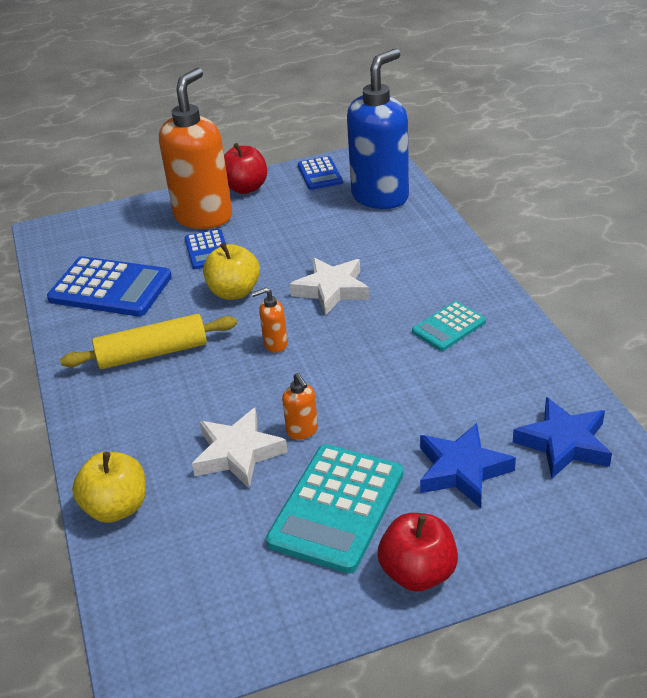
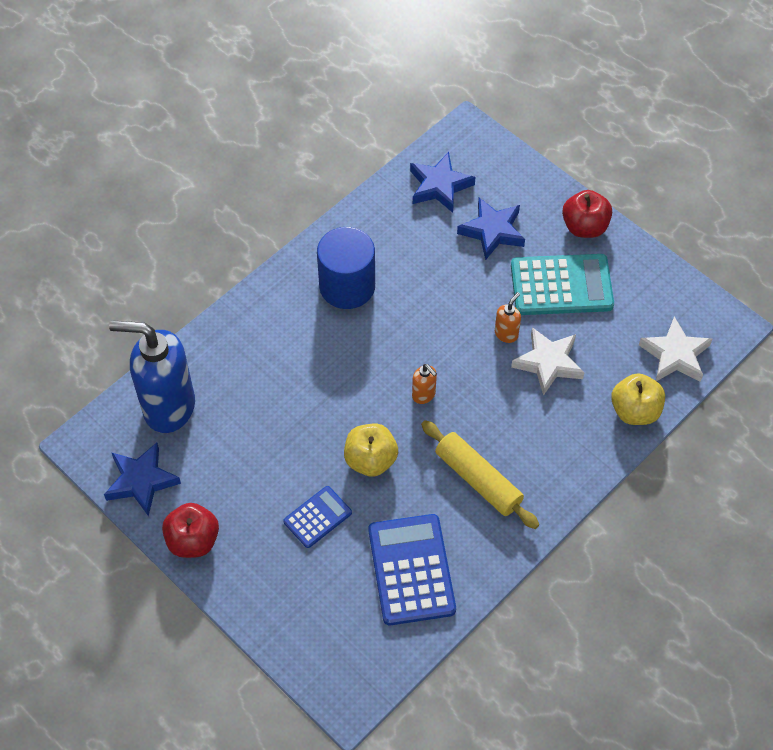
camera: 120 degrees left, 20 degrees up
(204, 216) = (262, 553): orange soap dispenser -> none
(319, 174) = (141, 481): blue calculator -> blue star
(331, 290) = (335, 385): white star -> white star (675, 355)
(448, 327) = (347, 286): turquoise calculator -> blue cylinder

